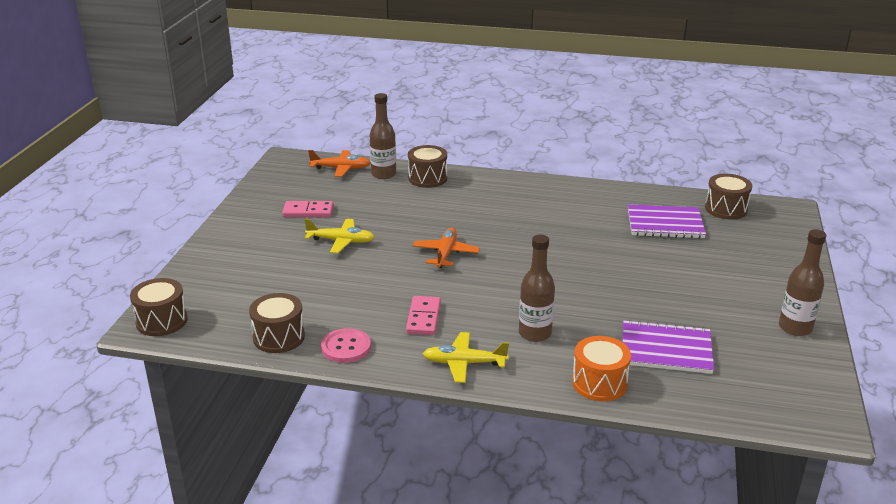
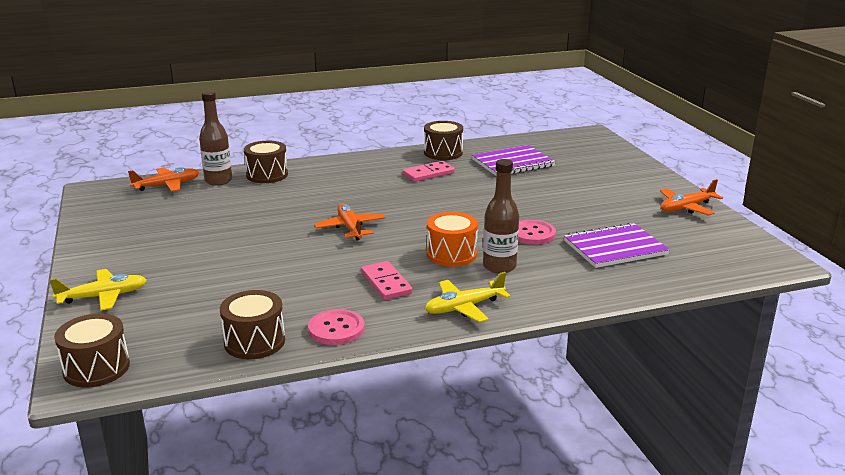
camera: 30 degrees left, 5 degrees down
(308, 211) = (169, 228): pink domino -> pink domino (428, 174)
(341, 241) = (233, 244): yellow plane -> yellow plane (103, 296)
(599, 383) = (593, 287): orange drum -> orange drum (451, 254)
(601, 309) = (532, 234): none -> pink button
(726, 209) = (546, 143): brown drum -> brown drum (443, 153)
(795, 328) = (686, 208): brown bottle -> orange plane

